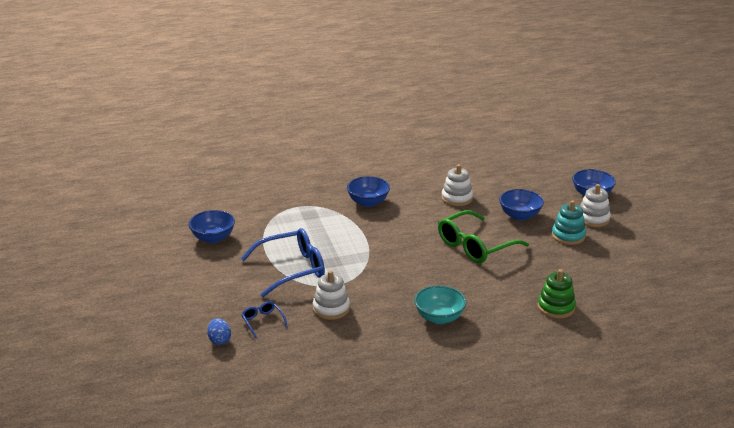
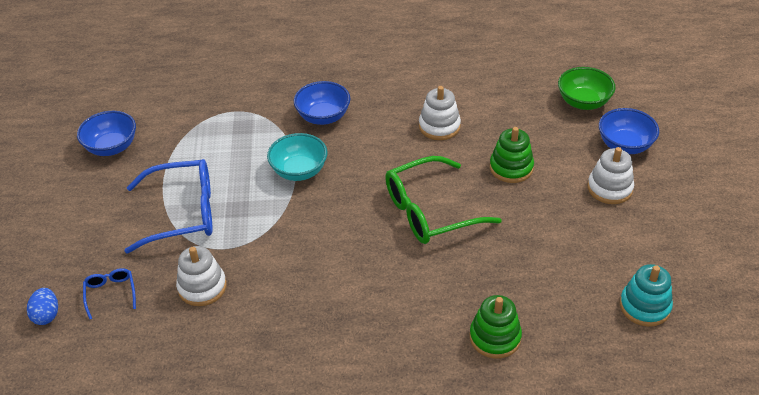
camera: 15 degrees right, 15 degrees up
(439, 317) = (332, 327): turquoise bowl -> turquoise bowl (299, 171)
(520, 215) = (511, 168): blue bowl -> green stacking toy
(551, 174) = (583, 102): none -> green bowl
(568, 236) = (563, 213): turquoise stacking toy -> turquoise stacking toy (644, 306)

